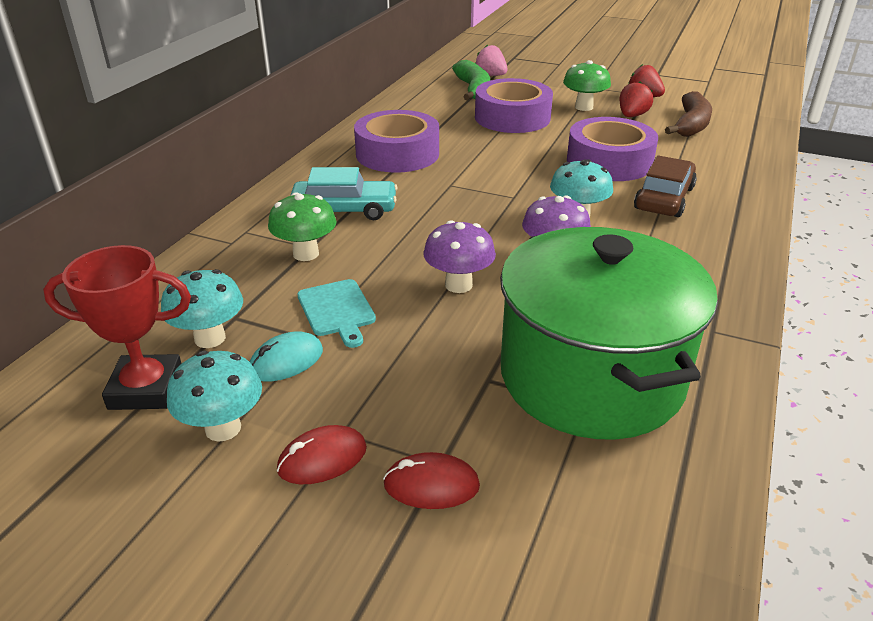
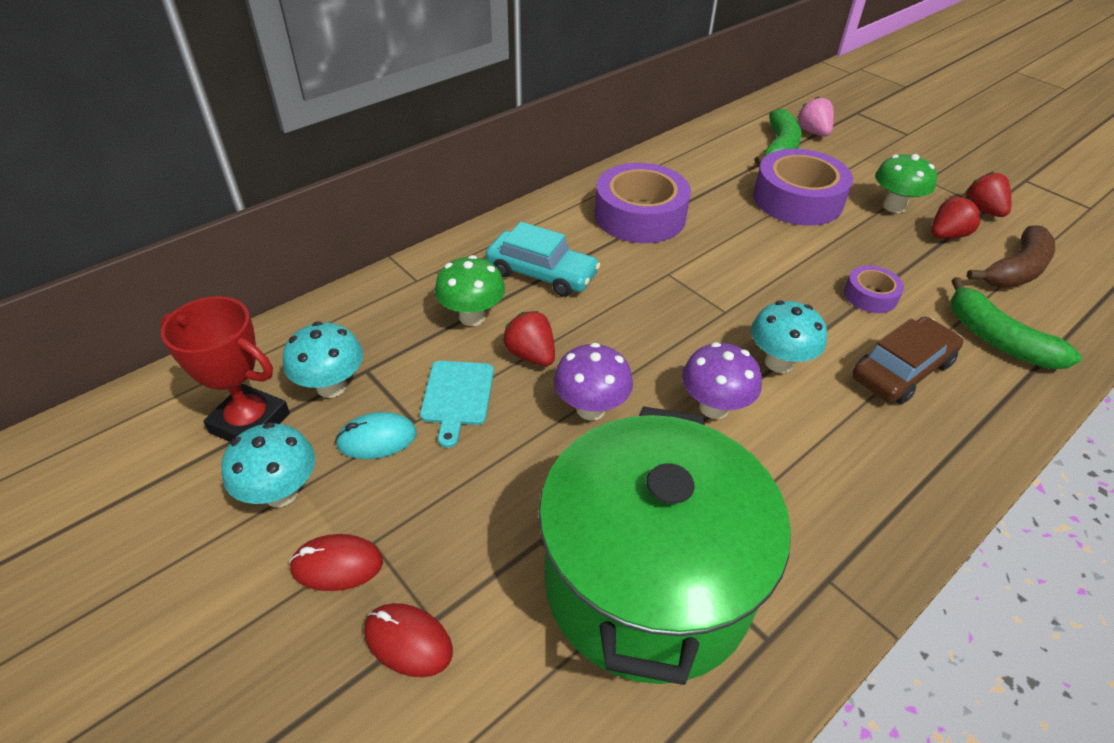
camera: 25 degrees right, 10 degrees up
(379, 265) = (531, 355): none -> red strawberry
(609, 162) = (870, 296): purple tape -> purple tape, size x0.50
(710, 165) = (997, 339): none -> green banana

